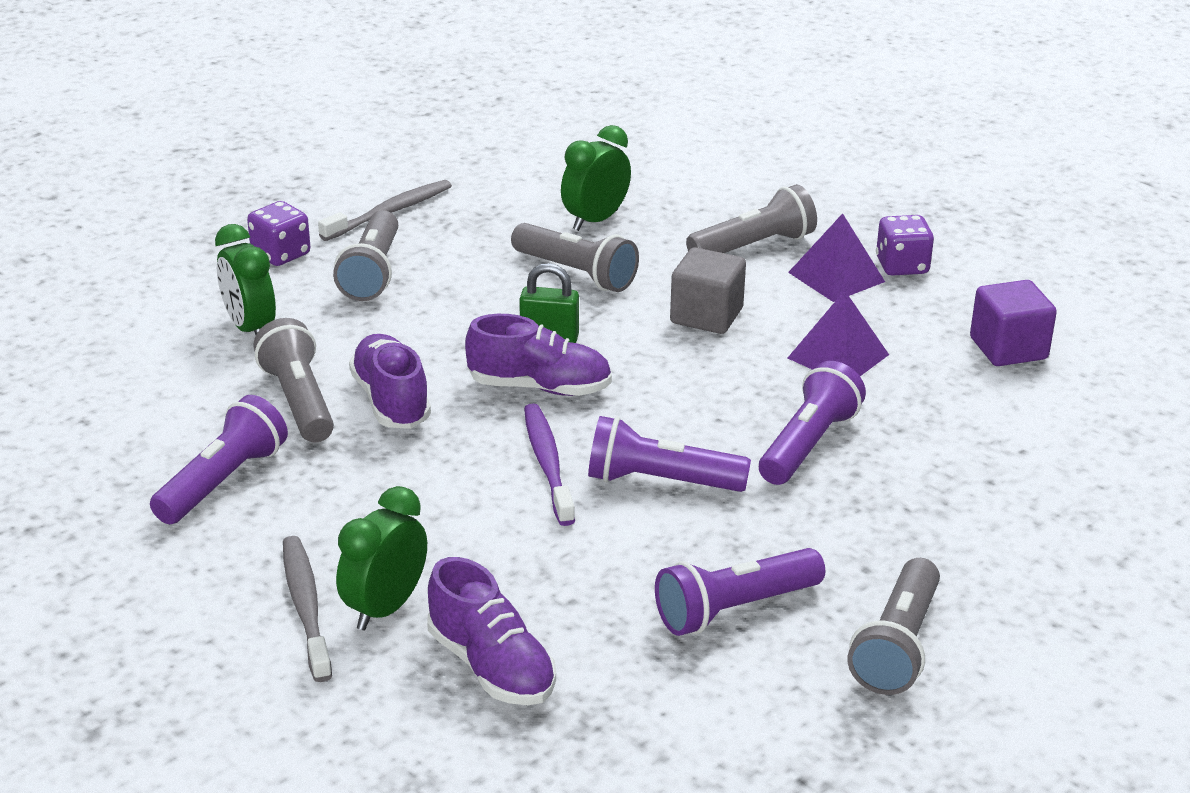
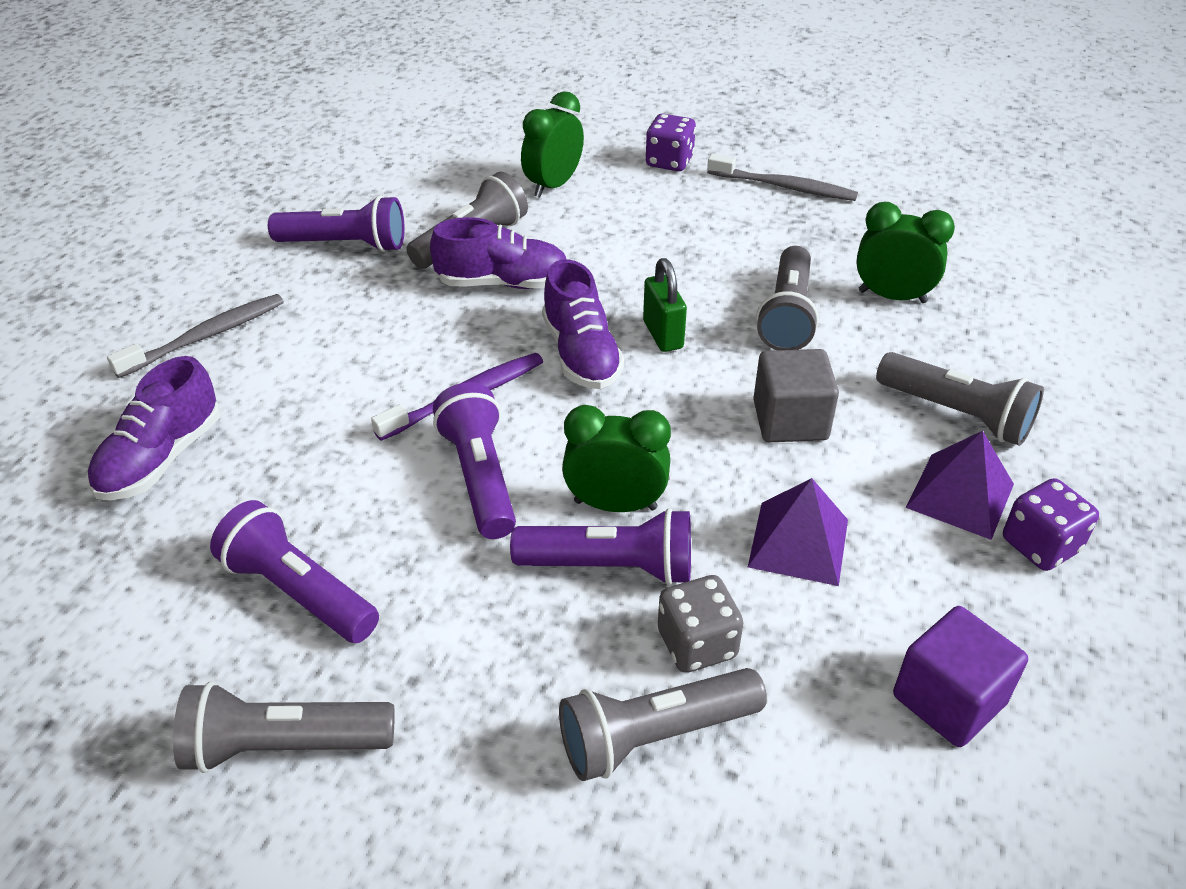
camera: 65 degrees right, 10 degrees up
(372, 273) = (683, 210): grey flashlight -> grey flashlight (655, 736)
(385, 608) = (219, 376): green clock -> green clock (615, 505)
(391, 401) = (503, 283): purple shoe -> purple shoe turned 45 degrees clockwise
(907, 429) = (697, 644): none -> grey dice

